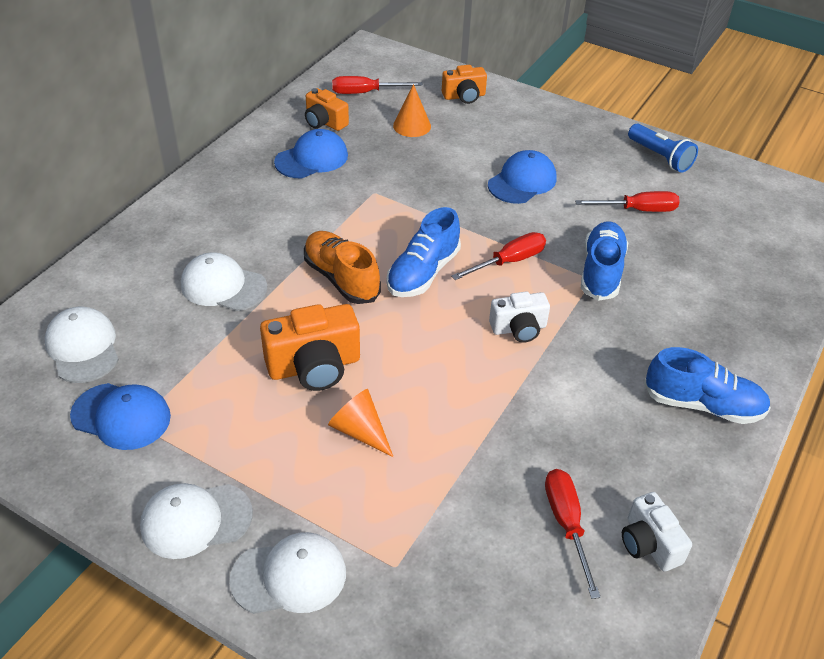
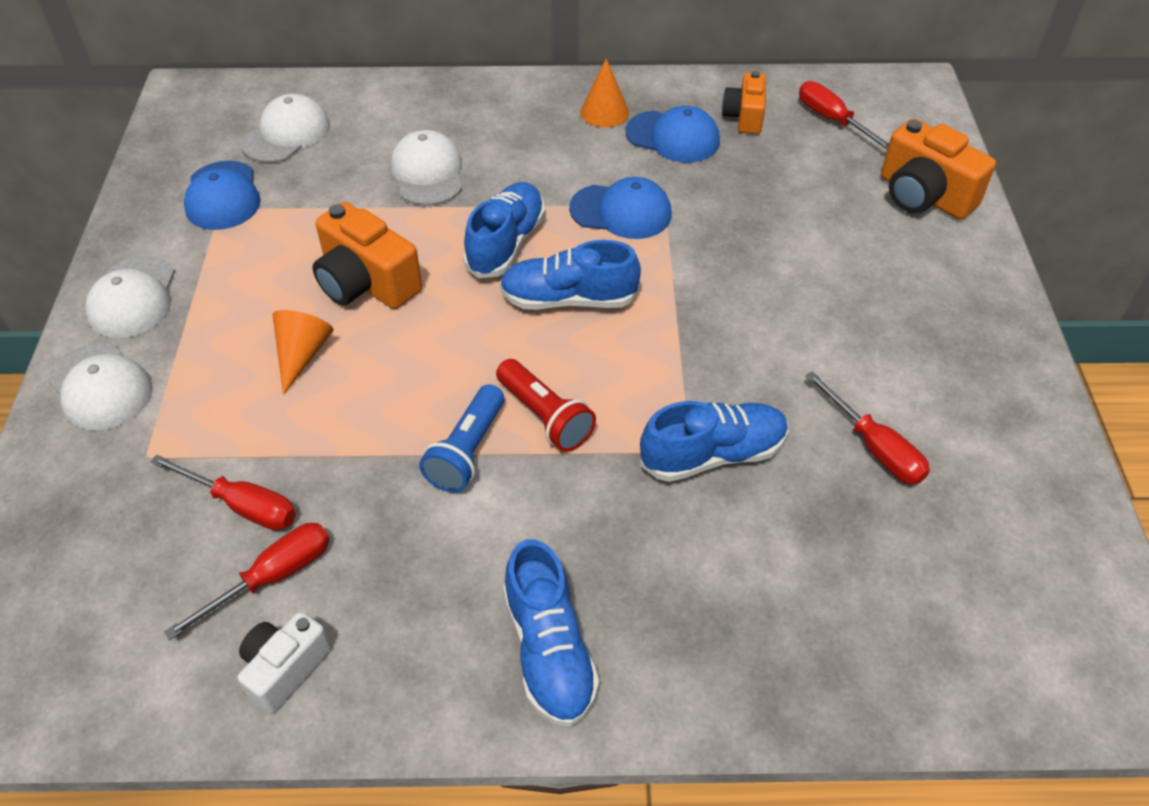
camera: 60 degrees right, 5 degrees up
(196, 520) = (133, 298): white cap -> white cap turned 135 degrees counterclockwise
(341, 278) = (506, 244): orange shoe -> blue shoe
(412, 126) = (814, 180): orange cone -> orange cone (604, 112)
(464, 96) = (923, 196): orange camera -> orange camera, size x1.59
(509, 261) = (652, 361): red screwdriver -> red screwdriver (242, 505)
(519, 328) = (545, 416): white camera -> red flashlight
(522, 181) = (813, 314): blue cap -> blue cap (621, 211)
(660, 157) = (1020, 430): blue flashlight -> blue flashlight (467, 451)

